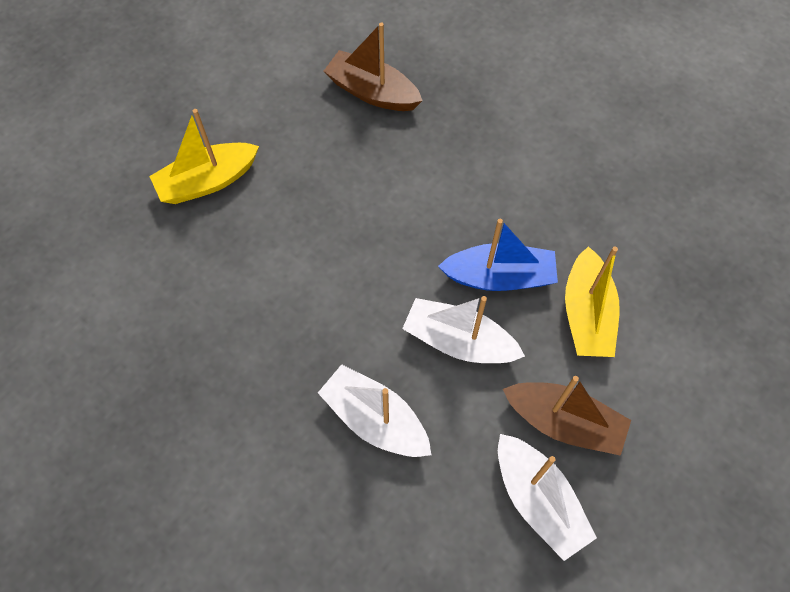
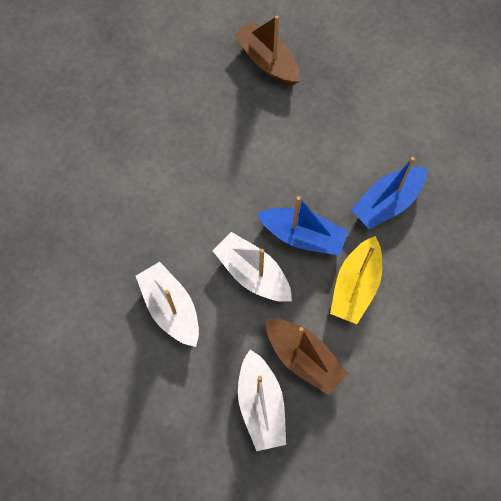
camera: 20 degrees right, 5 degrees up
(207, 181) = (120, 94): yellow boat -> none
(579, 206) = (387, 203): none -> blue boat

